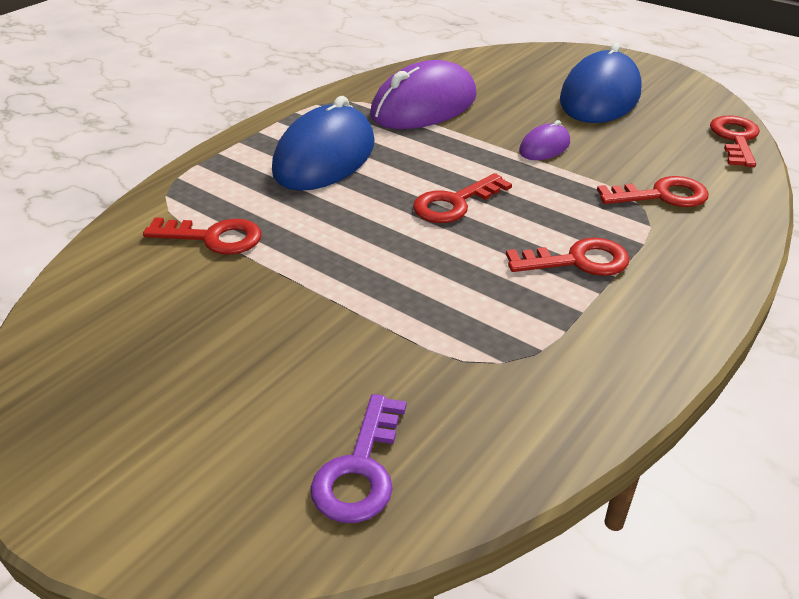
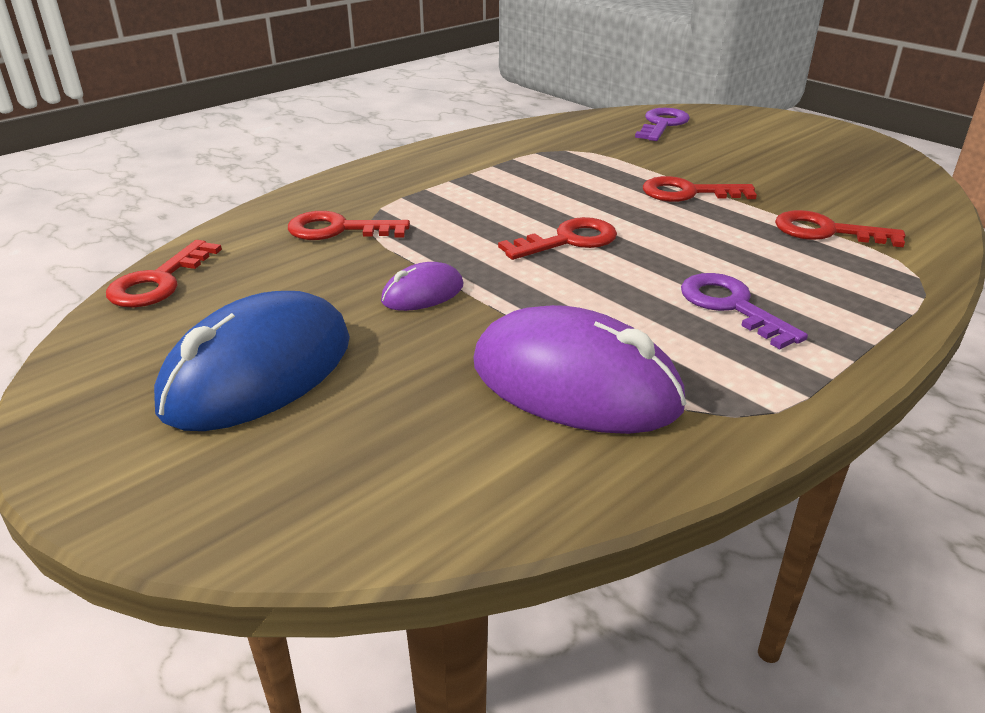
camera: 170 degrees left, 5 degrees down
(324, 157) = (731, 306): blue mouse -> purple key
(424, 106) = (575, 384): purple mouse -> purple mouse turned 60 degrees clockwise
(577, 261) = (472, 190): red key -> red key (688, 193)

